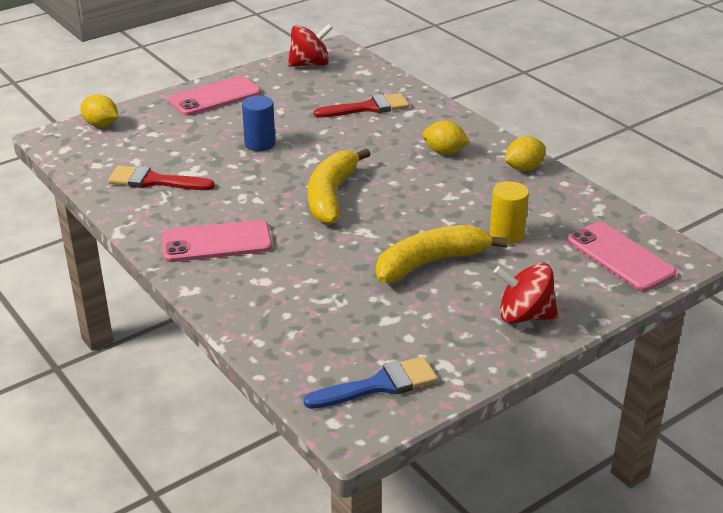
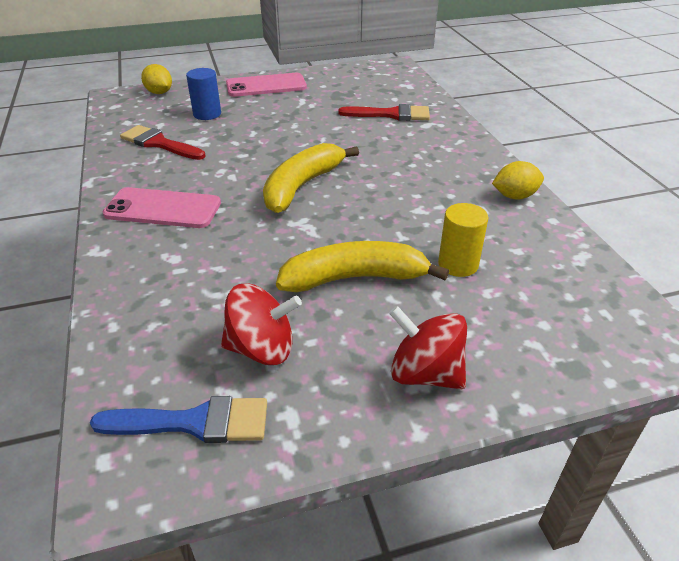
camera: 20 degrees right, 5 degrees up
(260, 143) = (273, 128): blue cylinder -> blue cylinder (207, 114)
(310, 64) = (364, 73): red spinning top -> red spinning top (262, 348)
(444, 152) = (440, 165): yellow lemon -> none
(620, 257) = (584, 323): pink phone -> none

